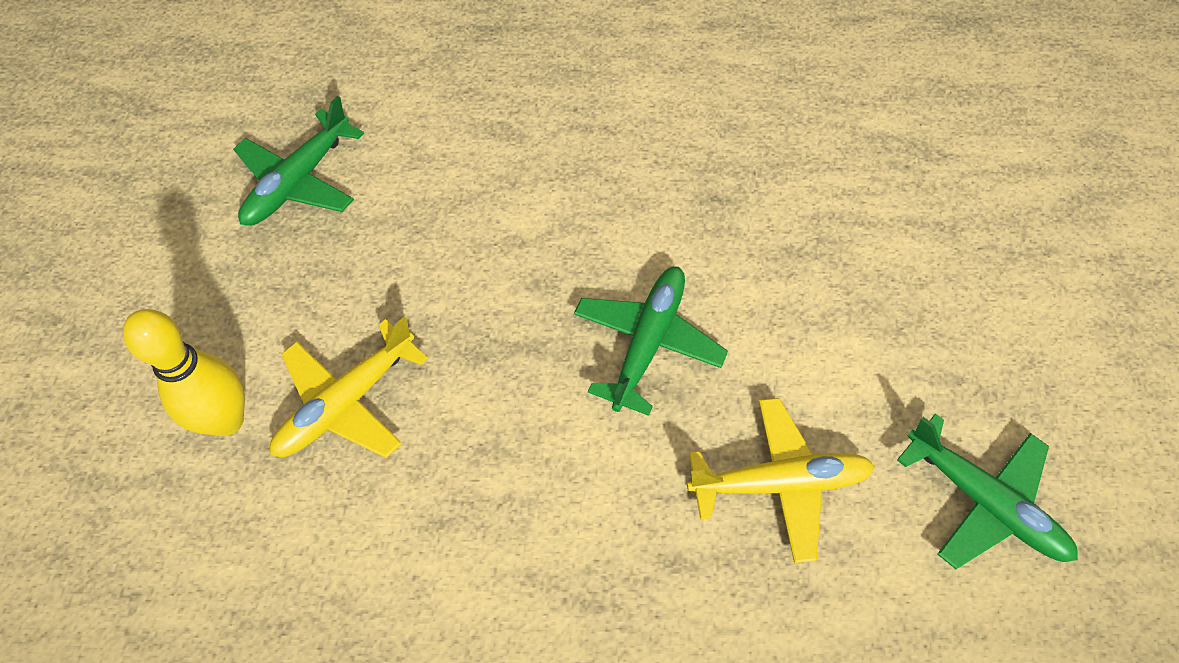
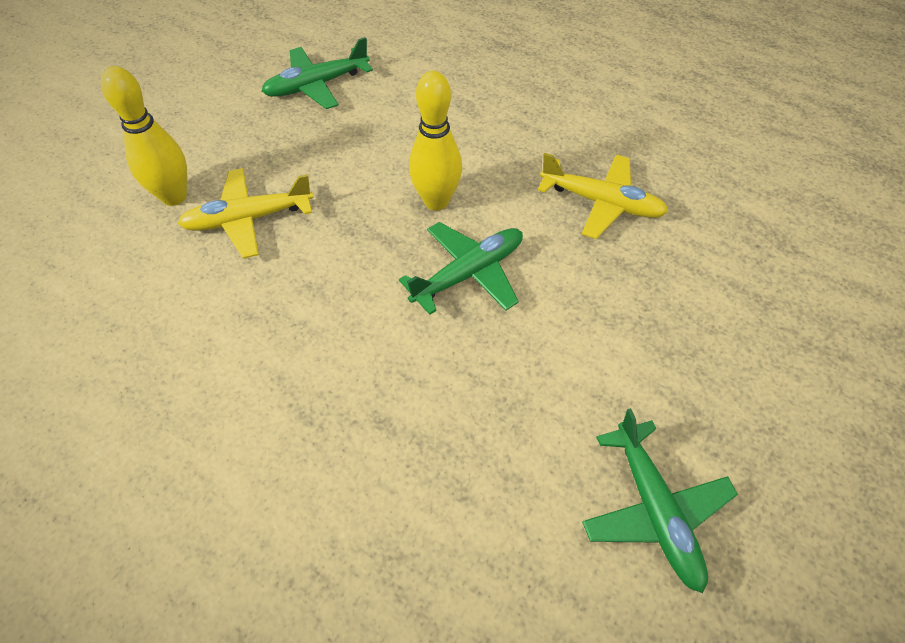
camera: 30 degrees right, 5 degrees down
(552, 271) = (436, 201): none -> yellow bowling pin
(779, 483) = (497, 410): yellow plane -> yellow plane (601, 203)

